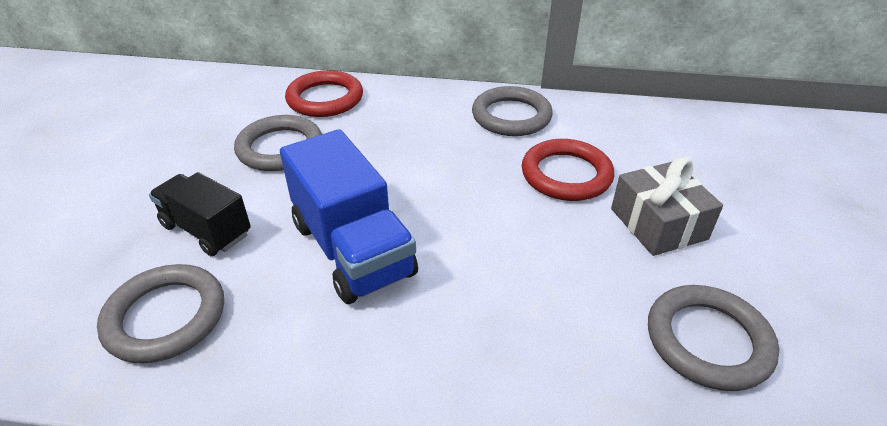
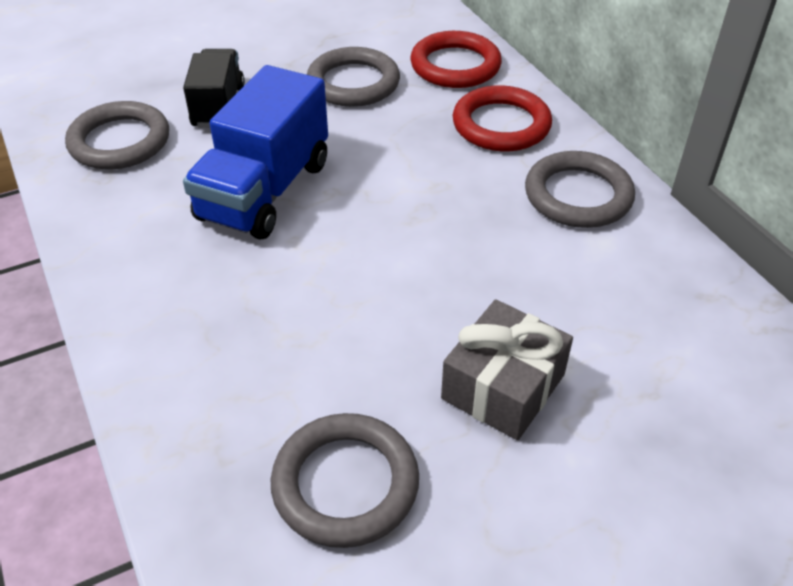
camera: 55 degrees right, 5 degrees up
(566, 175) = (515, 280): red ring -> red ring (501, 125)

